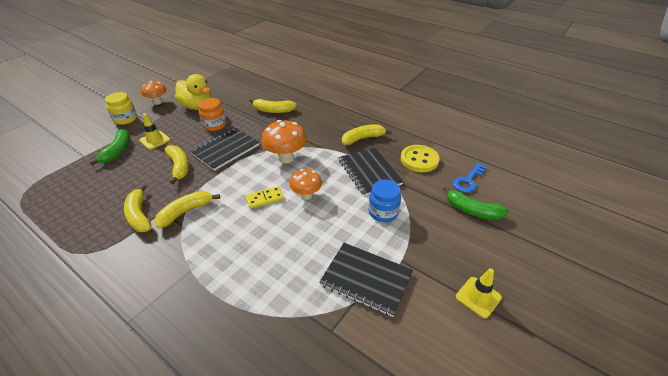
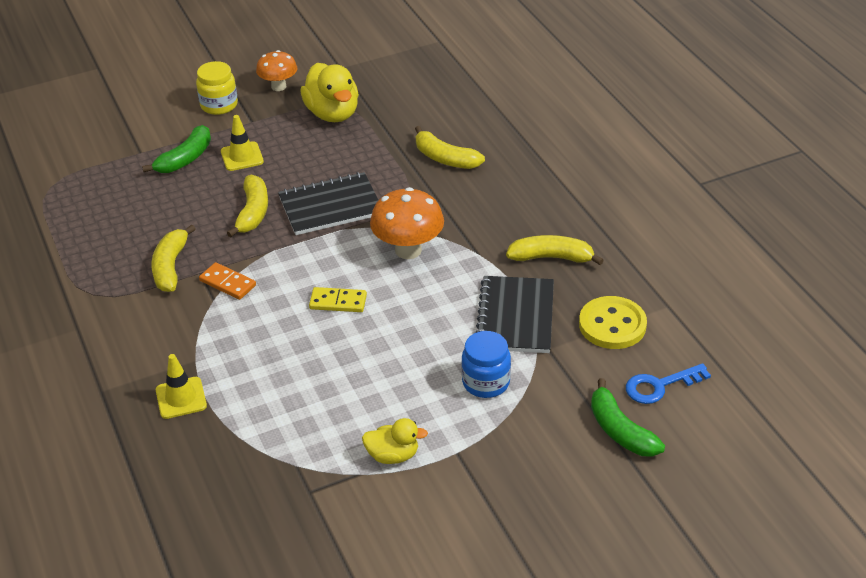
camera: 30 degrees right, 0 degrees up
(186, 212) = (227, 283): yellow banana -> orange domino
(214, 125) = (339, 157): orange jar -> none
(306, 195) = (397, 318): orange mushroom -> none
(366, 279) = (393, 455): black notebook -> yellow duck
(478, 297) = (517, 534): yellow traffic cone -> yellow traffic cone (181, 398)

